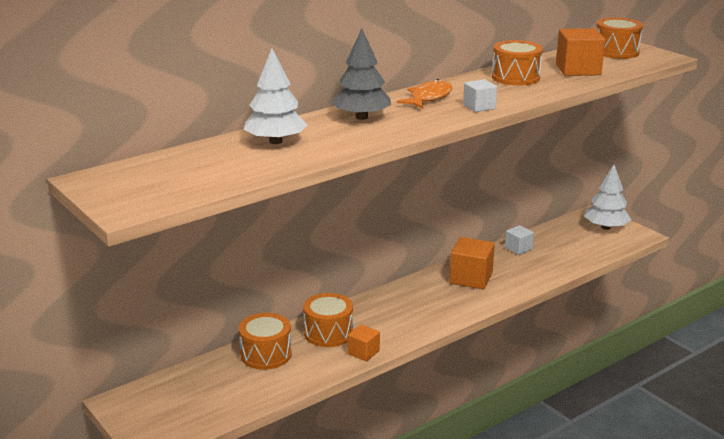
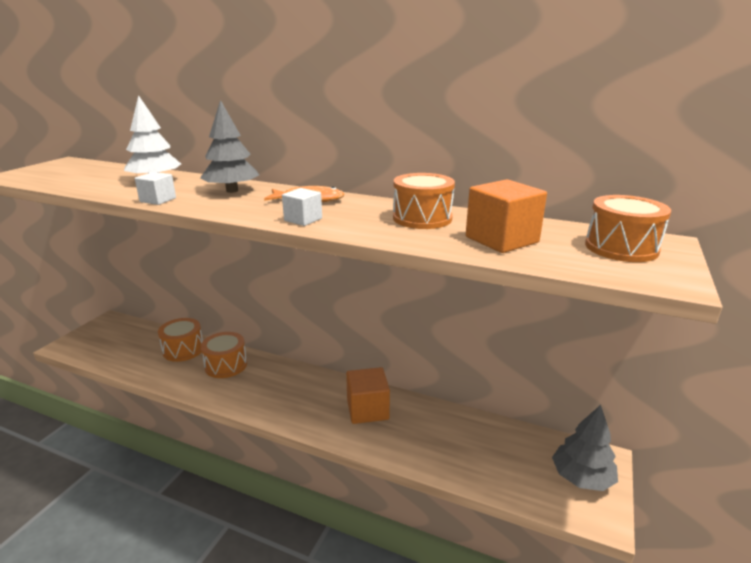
camera: 60 degrees right, 0 degrees up
(363, 352) = (204, 390): orange cube -> none
(518, 248) = (455, 422): white cube -> white cube (158, 200)
(606, 227) = (582, 478): white tree -> grey tree

